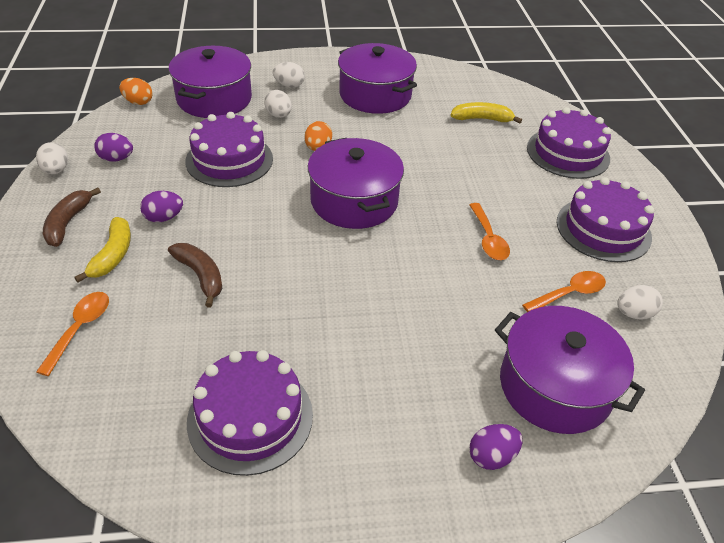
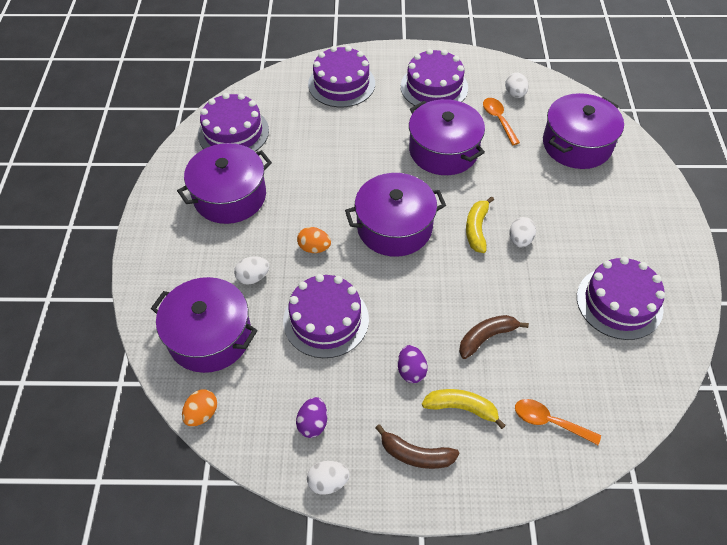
camera: 80 degrees left, 10 degrees up
(289, 85) = (196, 266): white egg -> white egg (520, 240)
(460, 90) = (233, 132): none -> purple cake
(482, 119) = (285, 126): yellow banana -> yellow banana (476, 229)
(488, 239) = (443, 150): orange spoon -> purple pot
(491, 456) = (630, 183): purple egg -> none

